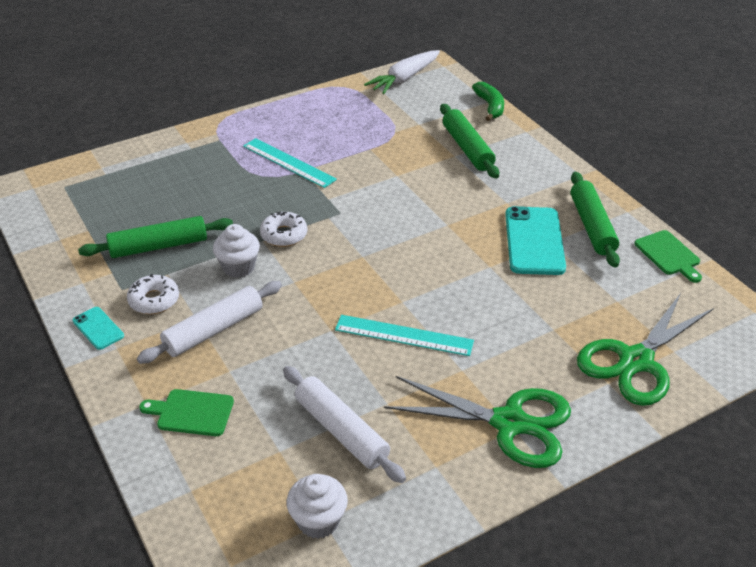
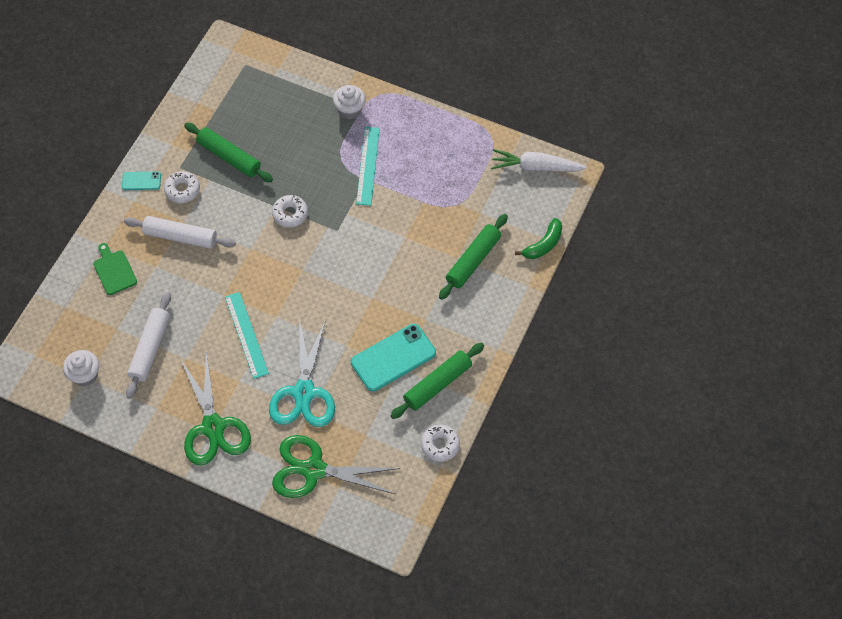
camera: 55 degrees right, 20 degrees up
(98, 328) = (141, 181): turquoise phone -> turquoise phone turned 75 degrees clockwise
(238, 267) = (242, 211): white cupcake -> white cupcake (350, 110)
(523, 323) = (304, 393): none -> turquoise scissors
(668, 255) = (440, 445): green cutting board -> white donut

